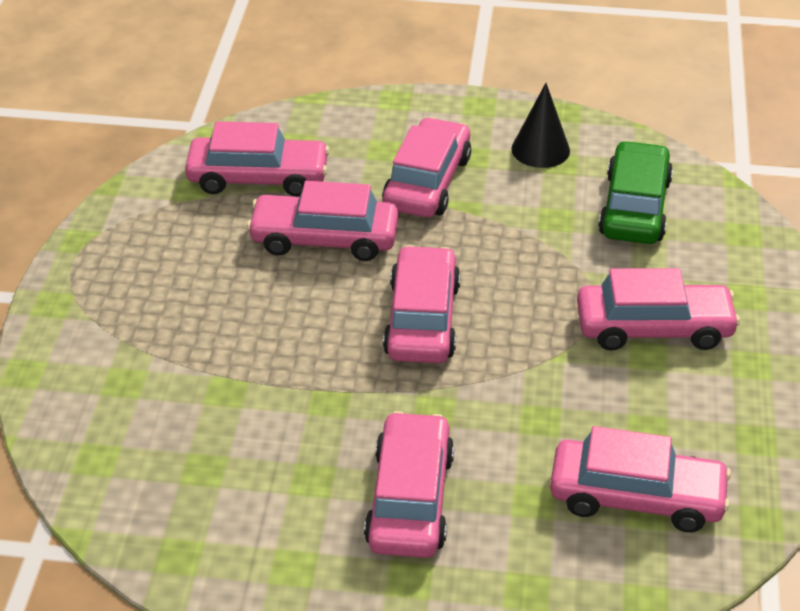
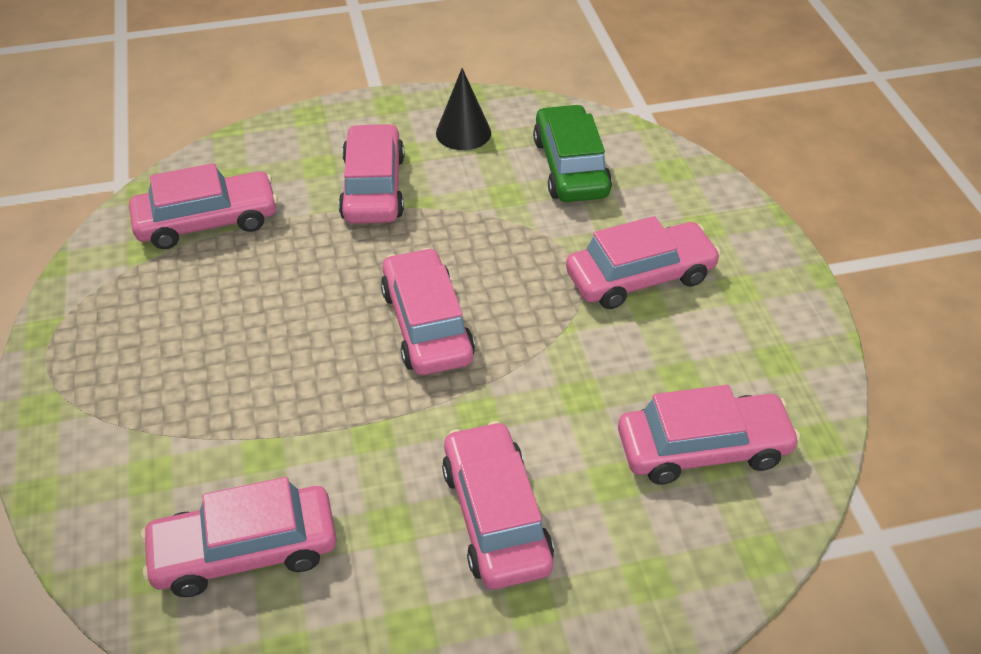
camera: 20 degrees left, 5 degrees up
(324, 239) = (298, 267): pink car -> pink car (245, 551)

